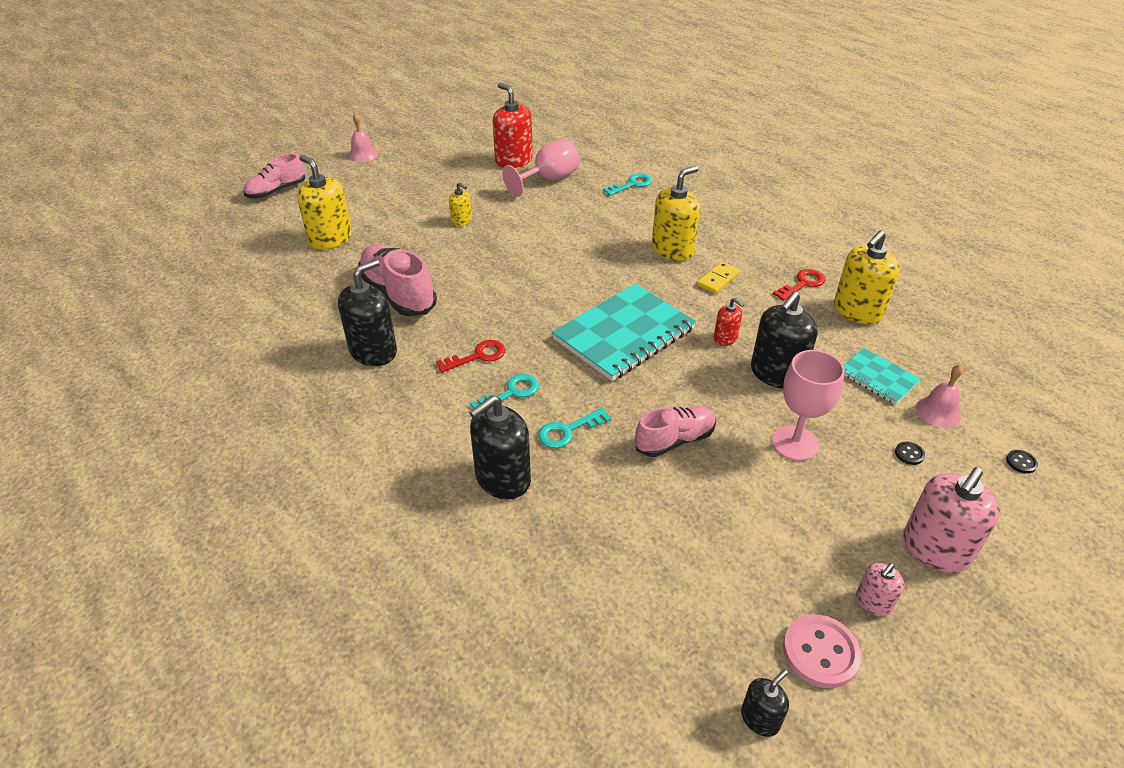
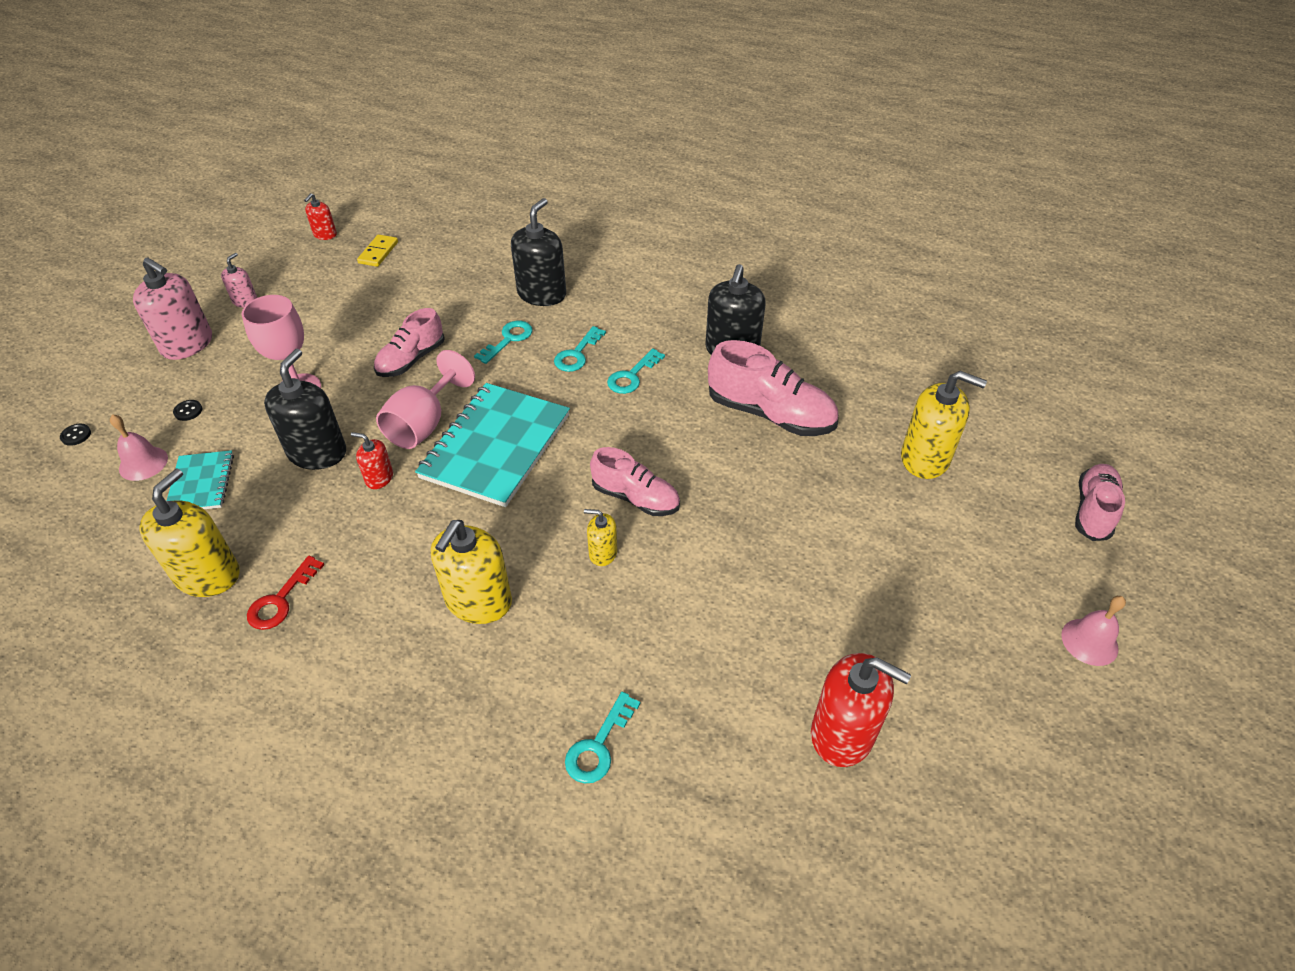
camera: 155 degrees right, 5 degrees up
(461, 221) = (800, 548): yellow soap dispenser -> yellow soap dispenser (603, 553)
(477, 356) = (632, 376): red key -> turquoise key
(540, 272) = (635, 498): none -> pink shoe
(548, 180) = (746, 699): pink goblet -> pink goblet (424, 424)
(718, 279) = (402, 566): yellow domino -> yellow domino (378, 252)
(760, 718) = (325, 235): black soap dispenser -> red soap dispenser
(820, 652) = (286, 269): pink button -> none
(878, 378) = (201, 483): turquoise notebook -> turquoise notebook turned 60 degrees clockwise
(935, 549) = (187, 344): pink soap dispenser -> pink soap dispenser turned 105 degrees clockwise

